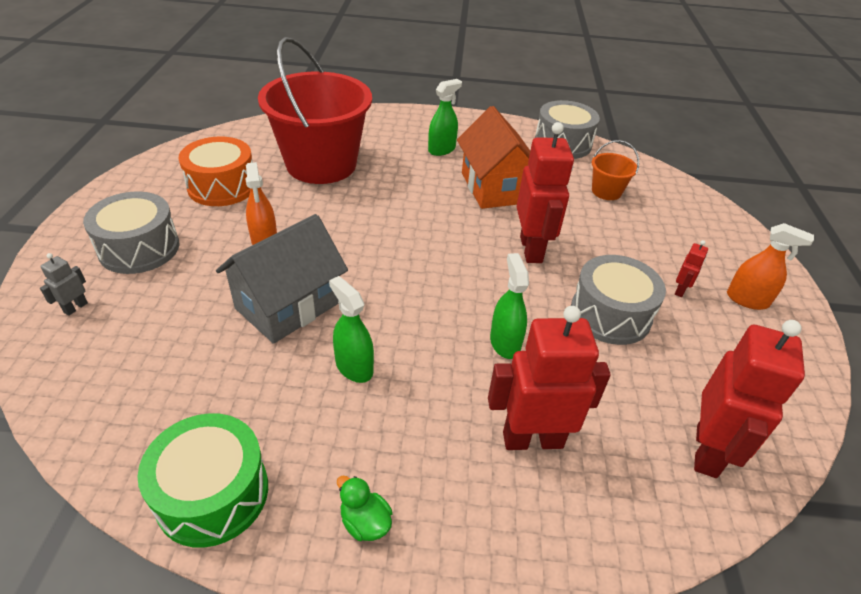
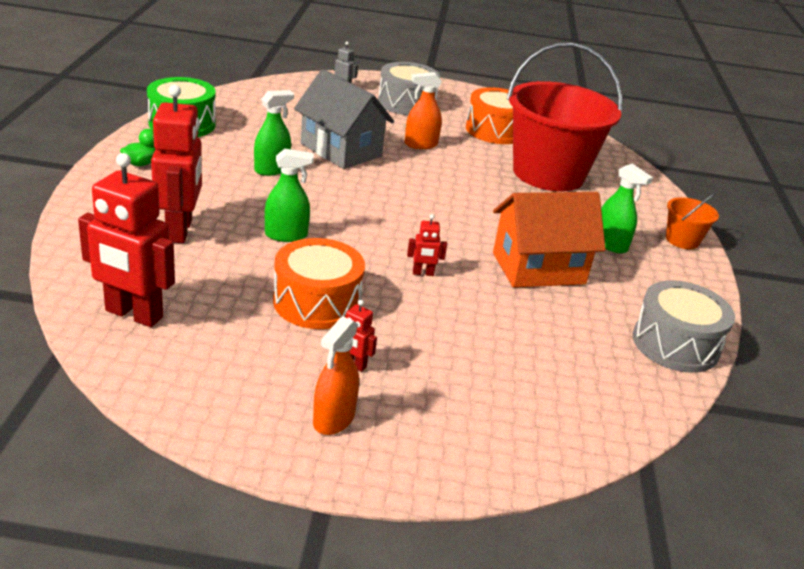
camera: 90 degrees right, 10 degrees down
(531, 249) = (423, 273): red robot -> red robot, size x0.44
(606, 191) = (558, 356): orange bucket -> orange bucket (682, 240)
(610, 314) = (317, 302): grey drum -> orange drum

